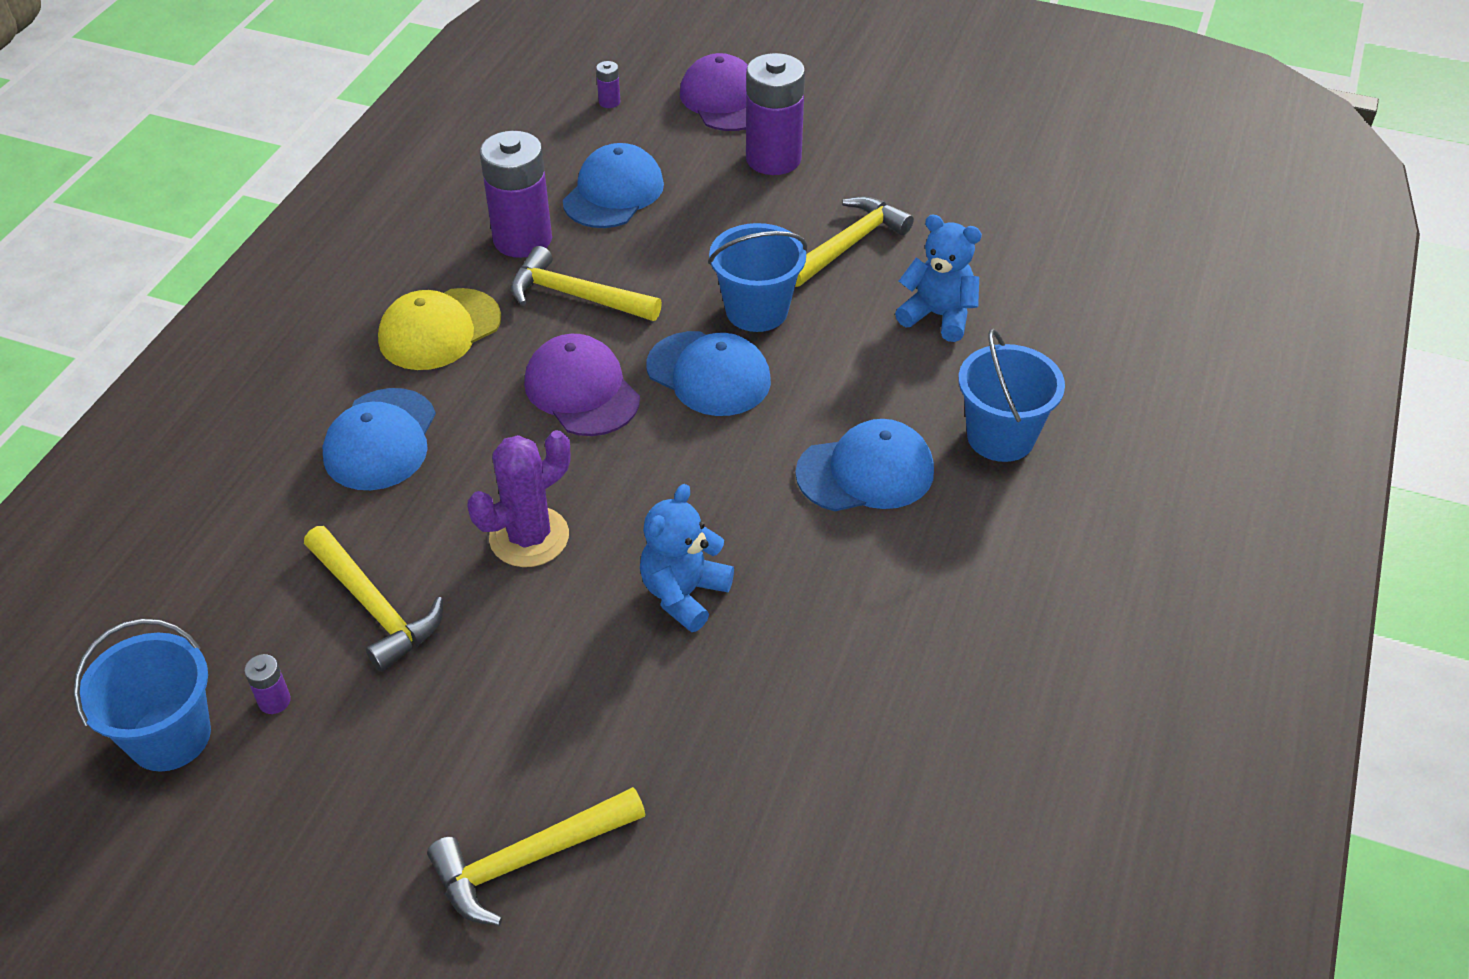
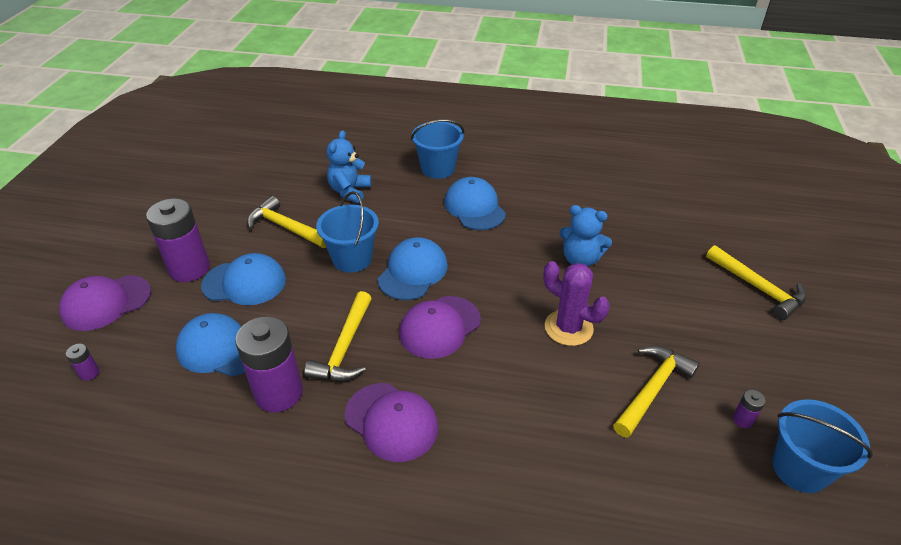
camera: 100 degrees left, 5 degrees down
(380, 440) = (514, 427): blue cap -> blue cap (245, 283)
(439, 330) = (391, 421): yellow cap -> purple cap

